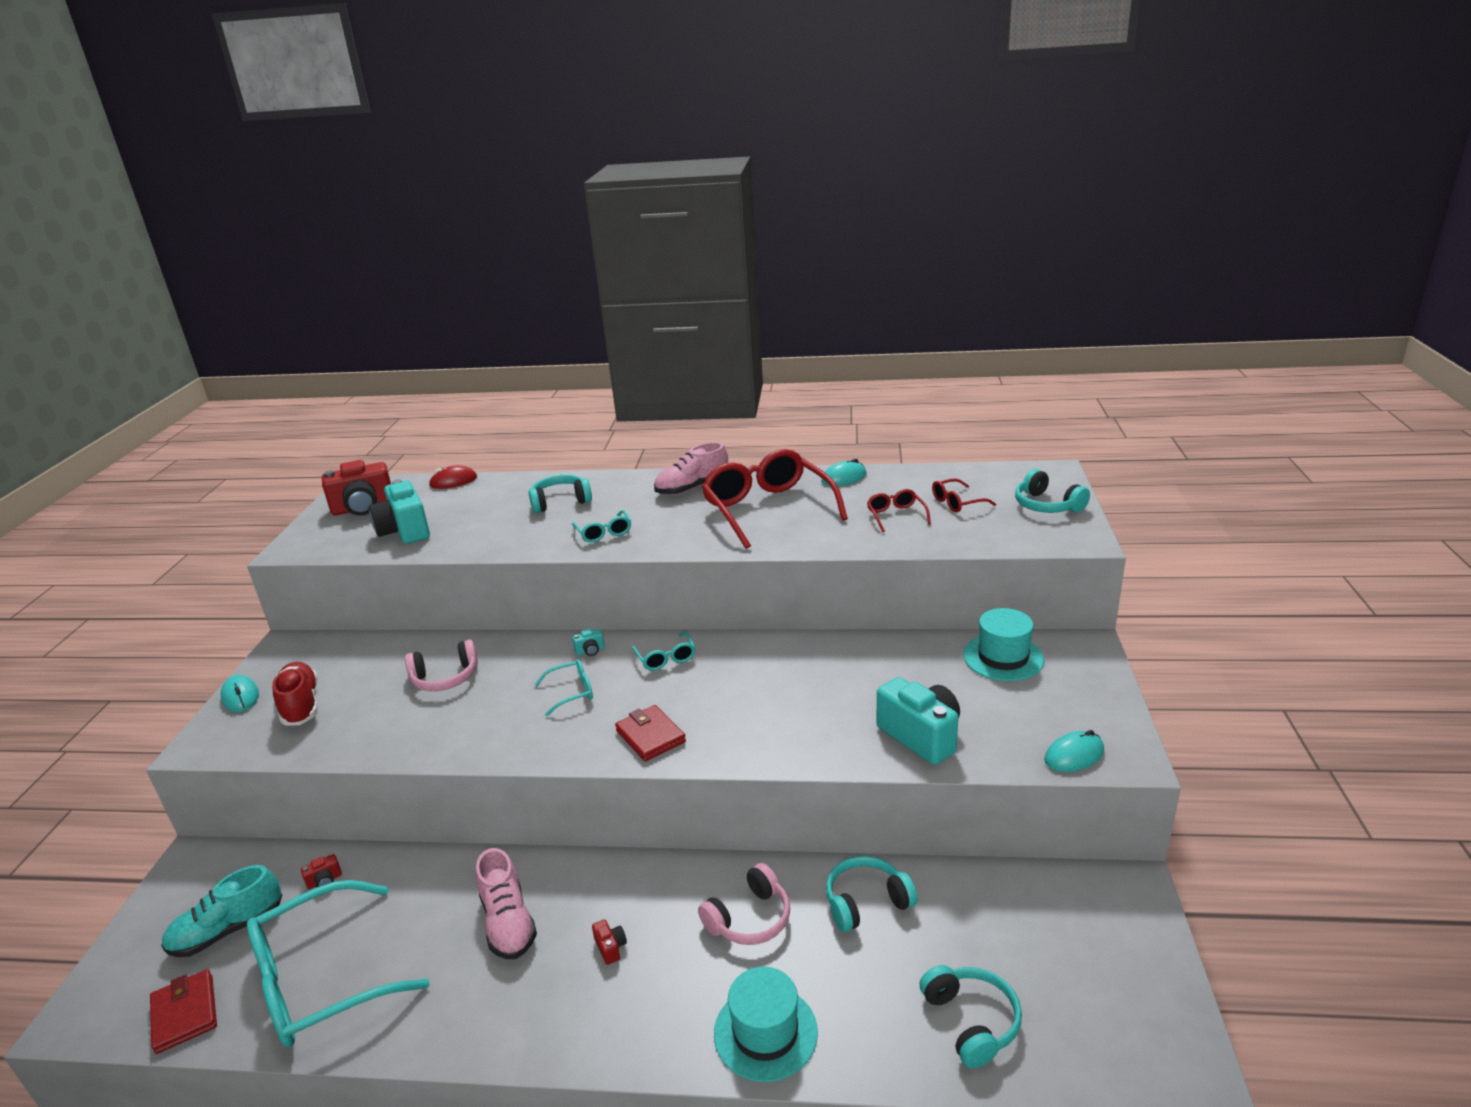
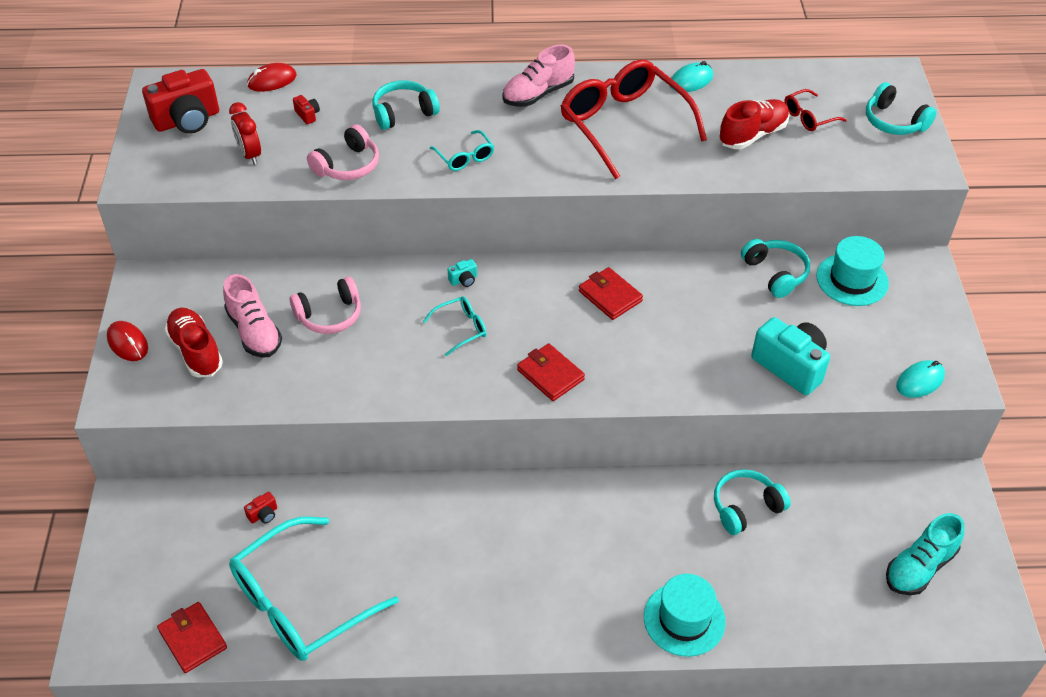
camera: 10 degrees left, 20 degrees up
(228, 930) = (194, 565): turquoise shoe -> turquoise shoe (919, 567)
(240, 697) = (128, 343): turquoise mouse -> red mouse
(405, 531) = (250, 154): turquoise camera -> red clock
(508, 922) = (446, 543): pink shoe -> pink shoe (254, 332)
(610, 948) = (541, 559): red camera -> red camera (307, 115)
(665, 658) = (540, 287): turquoise glasses -> none
(736, 667) = (610, 296): none -> red wallet
(749, 919) = (652, 527): pink headphones -> pink headphones (348, 165)
(896, 516) = (752, 135): red glasses -> red shoe
(971, 1021) = (840, 599): turquoise headphones -> turquoise headphones (775, 273)

